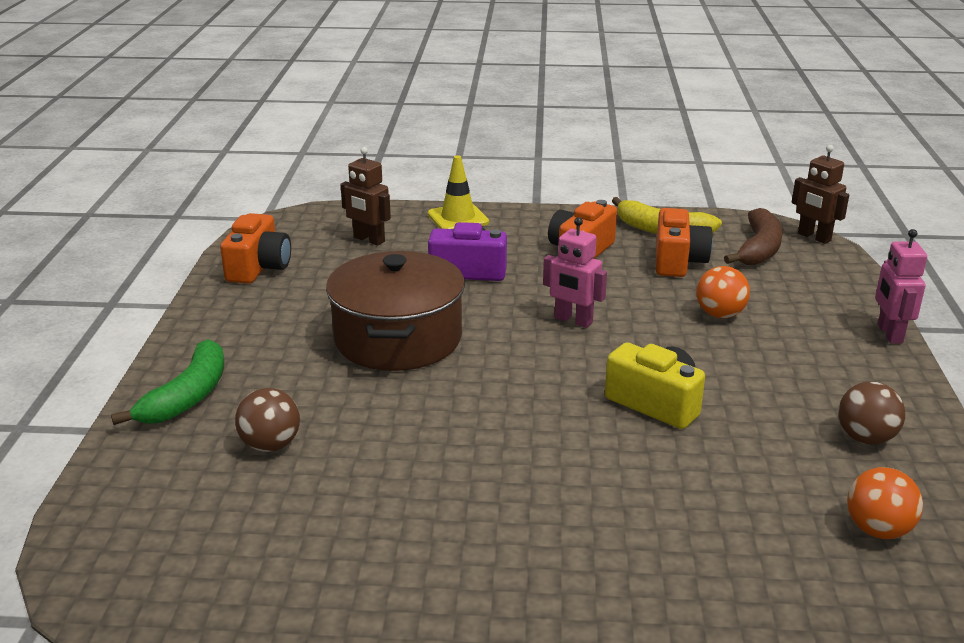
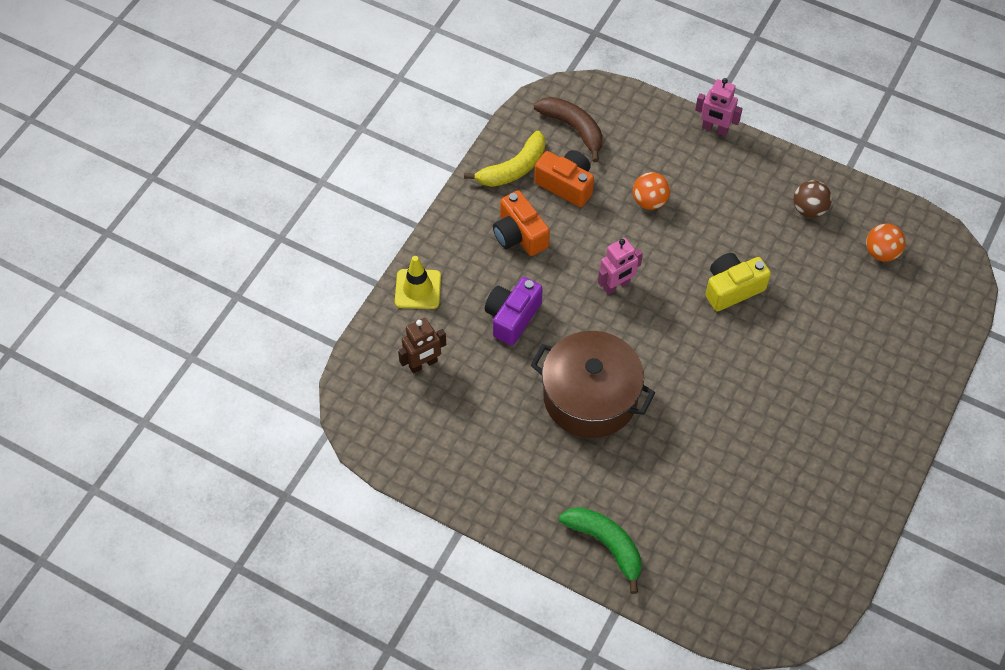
camera: 65 degrees left, 30 degrees up
(259, 267) = (432, 455): orange camera -> none
(270, 445) = (686, 509): brown ball -> none
(814, 237) = (573, 87): brown robot -> none

